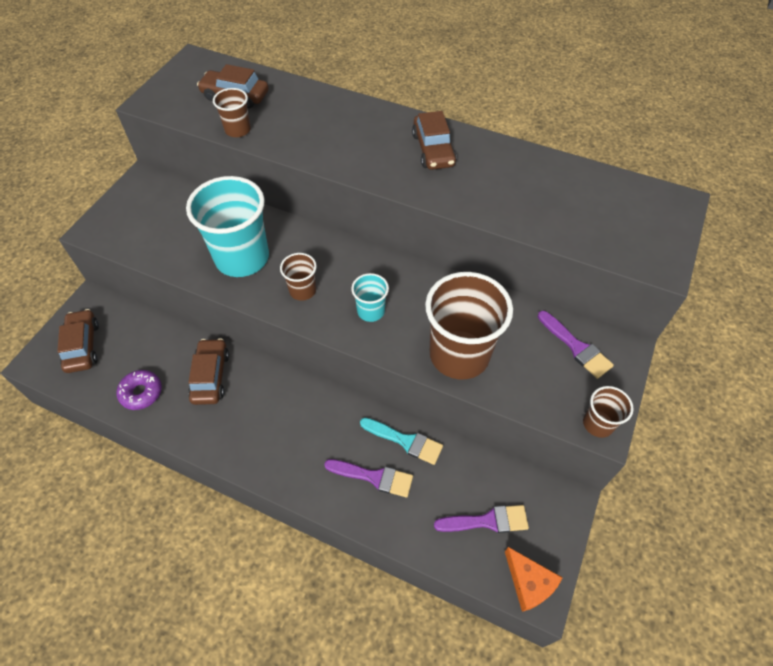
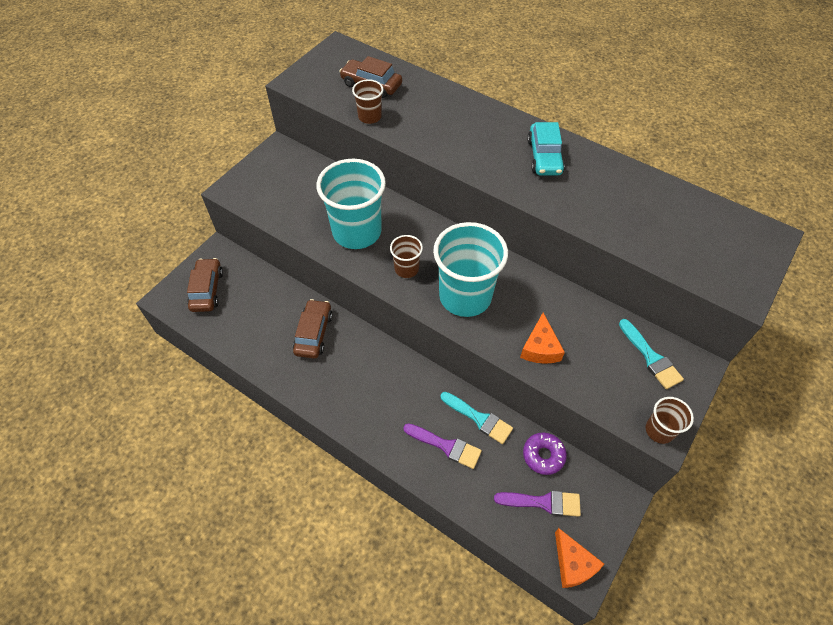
camera: 10 degrees right, 0 degrees up
(141, 393) = (252, 339): purple donut -> purple donut (543, 455)
(371, 311) = (465, 296): turquoise cup -> turquoise cup, size x2.08
(433, 150) = (544, 157): brown car -> turquoise car
(459, 354) = (540, 348): brown cup -> orange cheese
(576, 347) = (651, 357): purple brush -> turquoise brush

